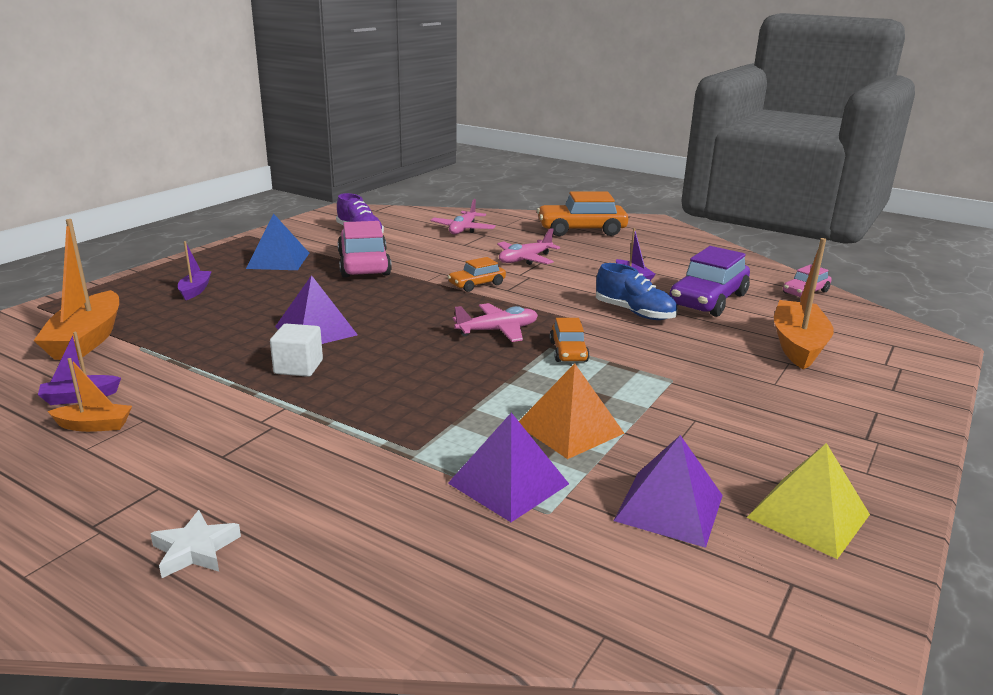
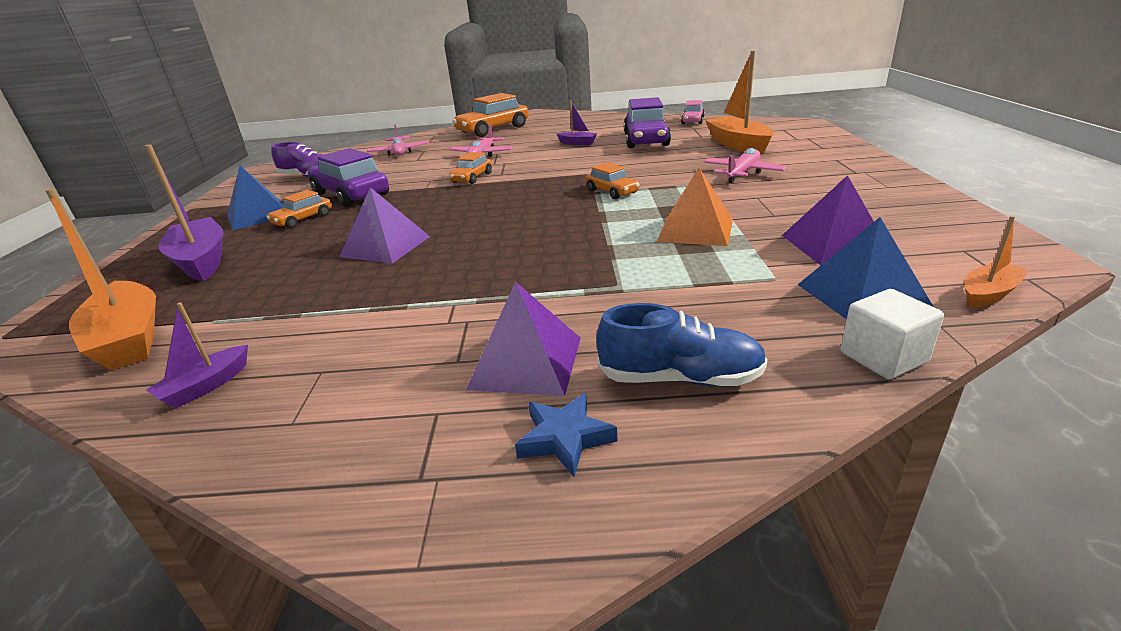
camera: 30 degrees left, 5 degrees up
(94, 425) = (268, 400): orange boat -> orange boat (988, 294)
(195, 290) = (202, 261): purple boat -> purple boat, size x1.94
(195, 550) = (565, 438): white star -> blue star
(298, 367) = (415, 274): white cube -> white cube (883, 357)
(299, 278) = (303, 219): none -> orange car
(364, 265) = (351, 194): pink car -> purple car
(497, 331) = (539, 197): pink plane -> pink plane (742, 173)
(508, 483) = (719, 275): purple pyramid -> purple pyramid (526, 362)
(593, 569) = (862, 295): none -> blue pyramid
(634, 313) = (614, 159): blue shoe -> blue shoe (680, 378)
(808, 515) = (905, 216): yellow pyramid -> none

